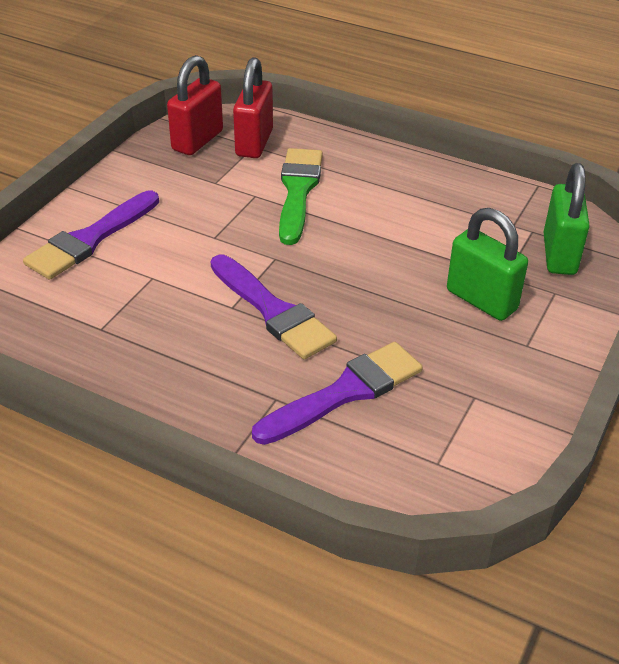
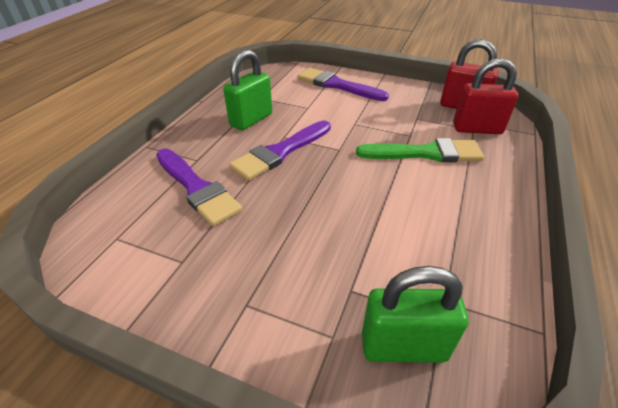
camera: 85 degrees right, 0 degrees up
(481, 300) = (308, 268): green padlock -> green padlock (251, 120)

